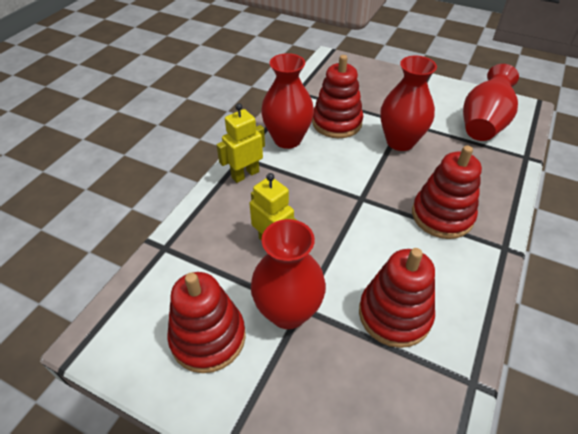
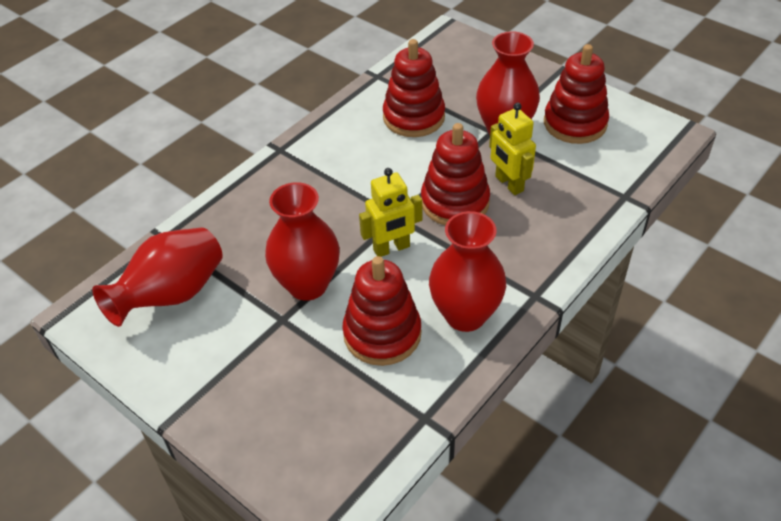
camera: 165 degrees left, 0 degrees up
(245, 174) = (532, 268): yellow robot -> yellow robot (391, 248)
(442, 216) = (319, 185): red stacking toy -> red stacking toy (455, 202)

